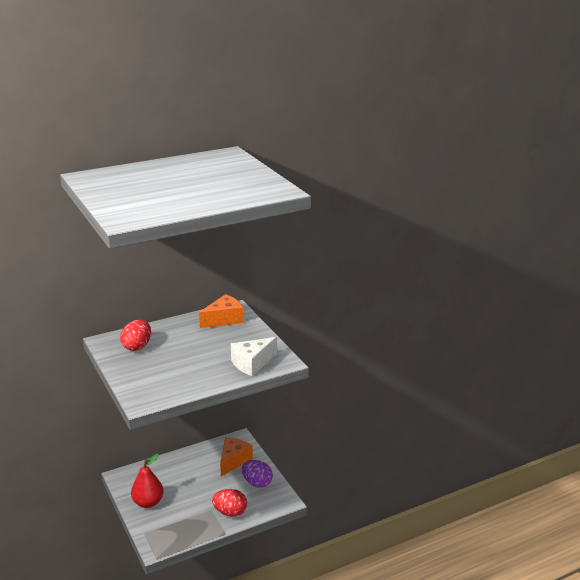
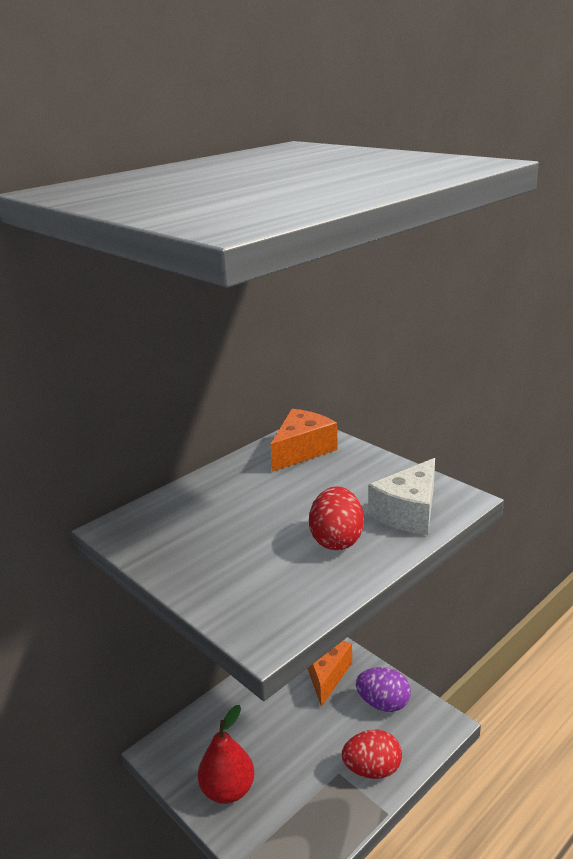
camera: 15 degrees left, 0 degrees up
(137, 346) = (184, 525): red egg -> red egg (337, 540)

